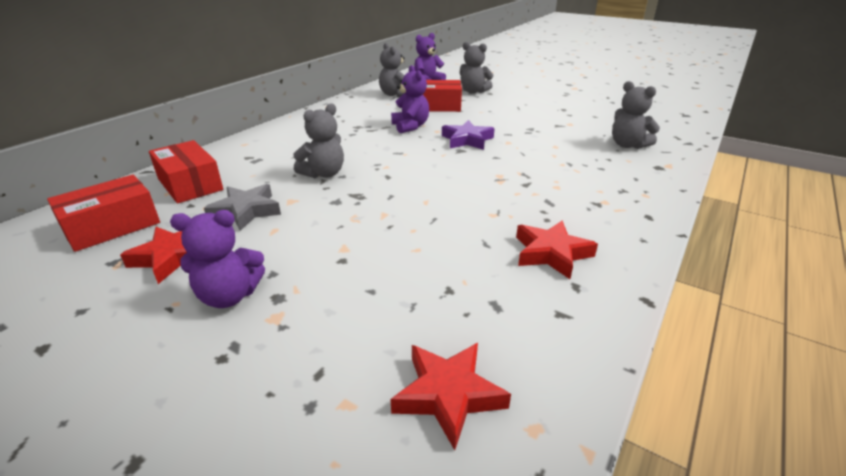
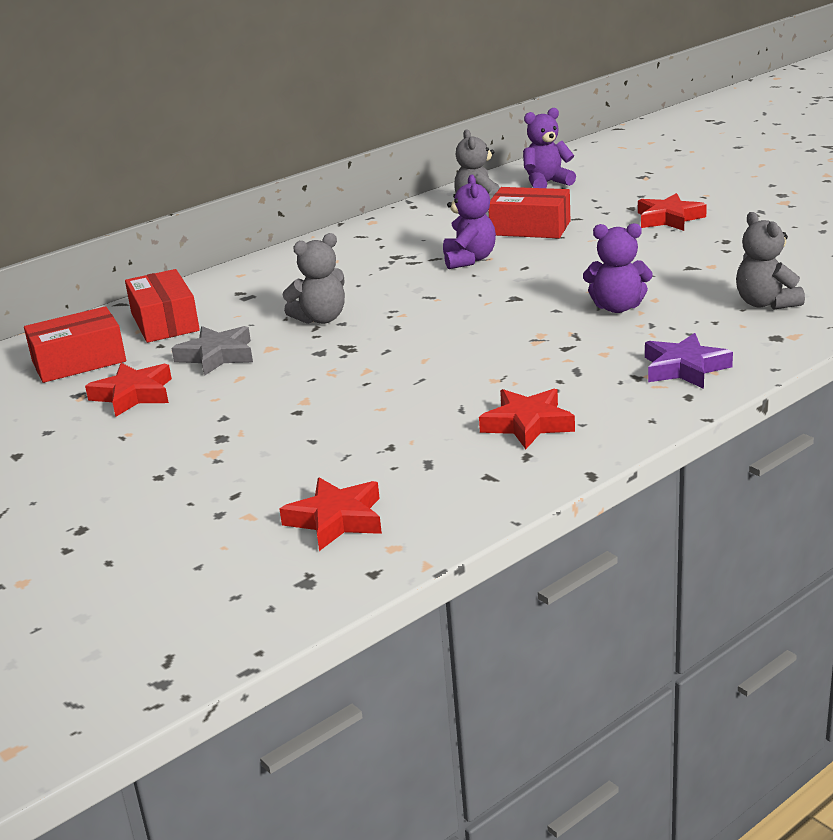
camera: 20 degrees right, 5 degrees down
(229, 296) = (177, 432): purple teddy bear -> purple teddy bear (617, 307)
(467, 140) = (535, 283): purple star -> purple star (684, 368)
(473, 91) = (606, 204): grey teddy bear -> none
(518, 98) = (669, 219): none -> red star

